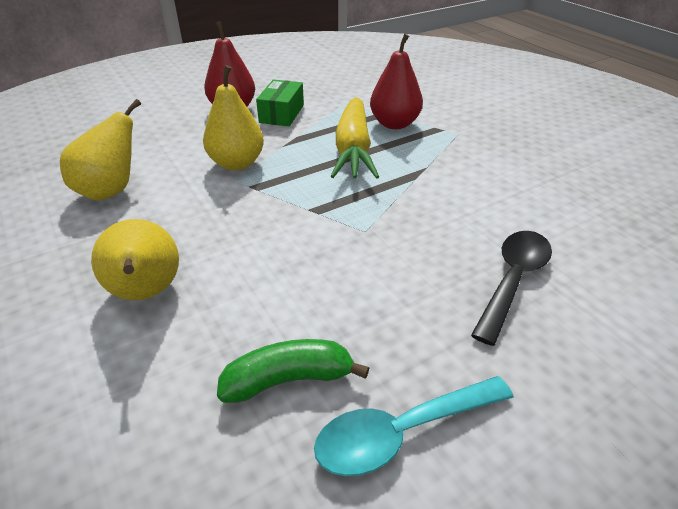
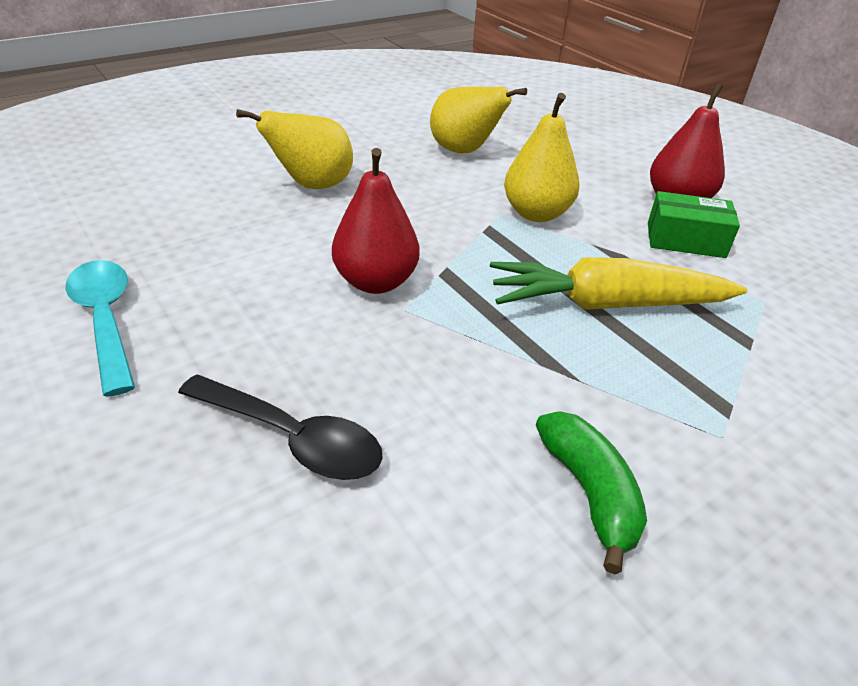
camera: 85 degrees right, 0 degrees up
(288, 379) = (189, 259): green banana -> green banana (589, 492)
(394, 124) = (715, 352): red pear -> red pear (375, 282)

